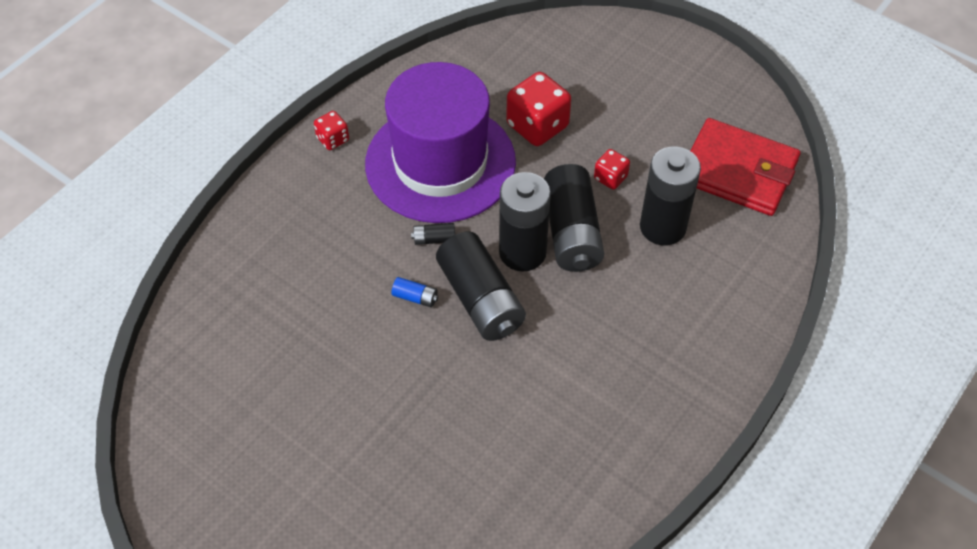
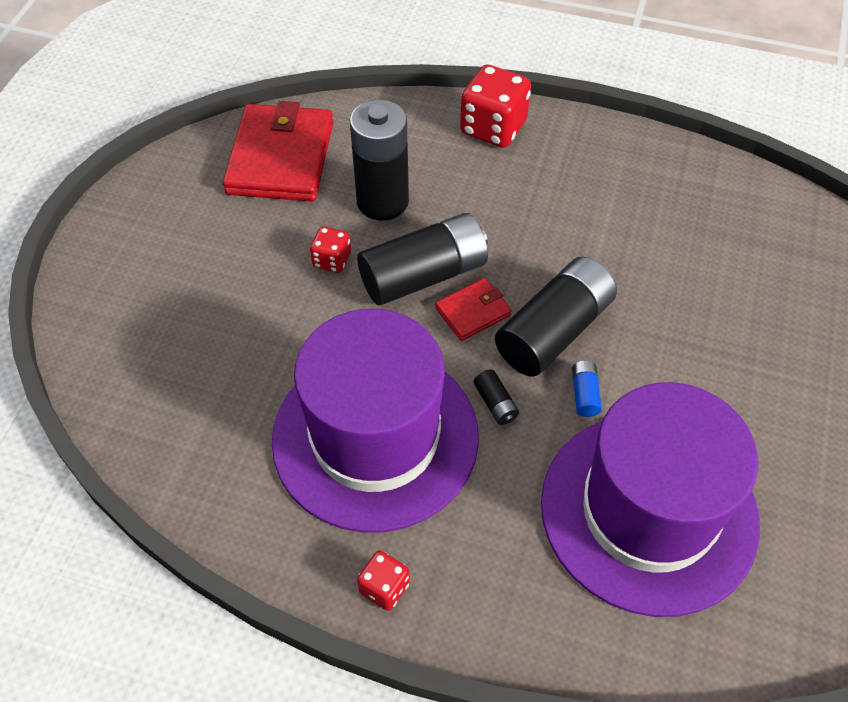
camera: 110 degrees left, 0 degrees up
(305, 298) = (649, 511): none -> purple hat
(522, 252) = (473, 311): black battery -> red wallet
(537, 126) = (275, 351): red dice -> red dice (493, 128)

